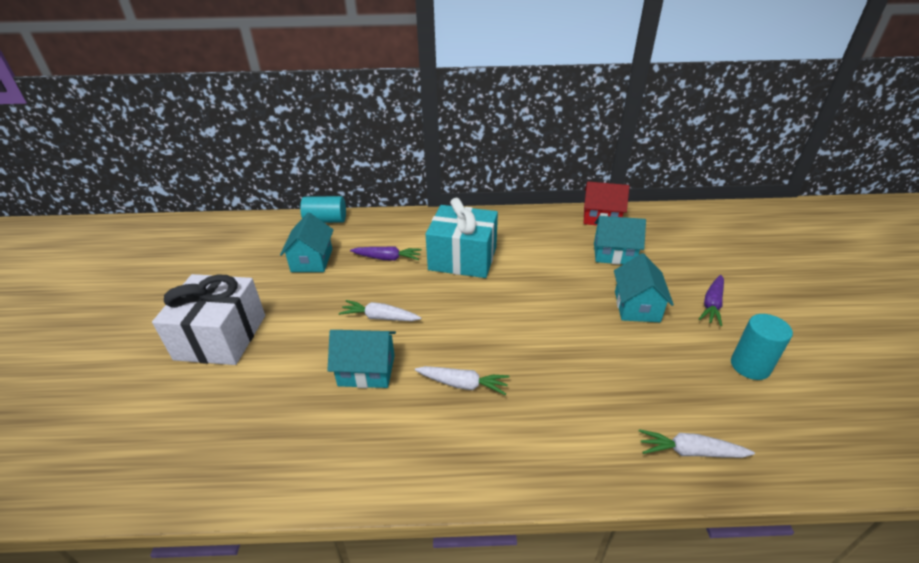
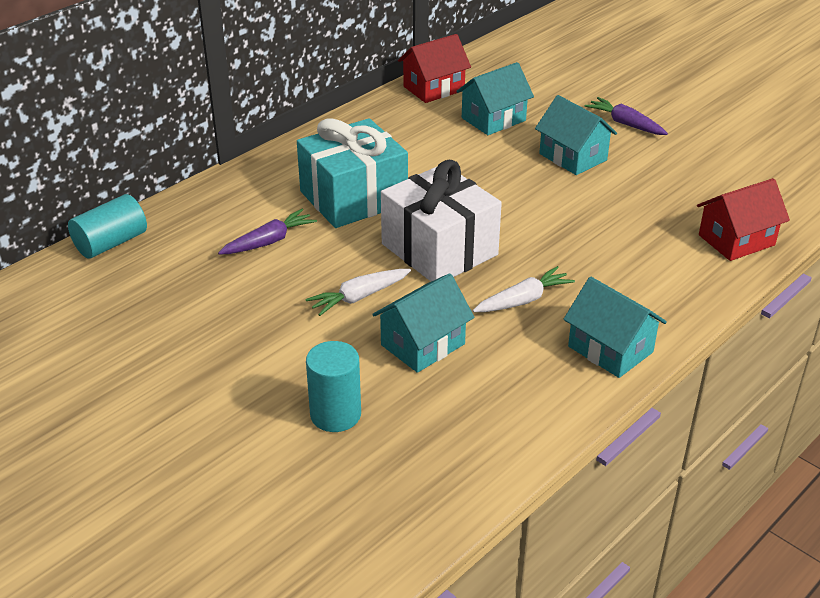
camera: 45 degrees left, 0 degrees up
(221, 337) = (212, 418): white gift -> white gift (439, 249)
(312, 260) = (178, 292): turquoise house -> turquoise house (610, 349)
(690, 451) = (736, 240): white carrot -> red house
(712, 304) = (625, 124): purple carrot -> purple carrot turned 150 degrees clockwise
(750, 366) = (705, 158): turquoise cylinder -> turquoise cylinder (335, 414)

